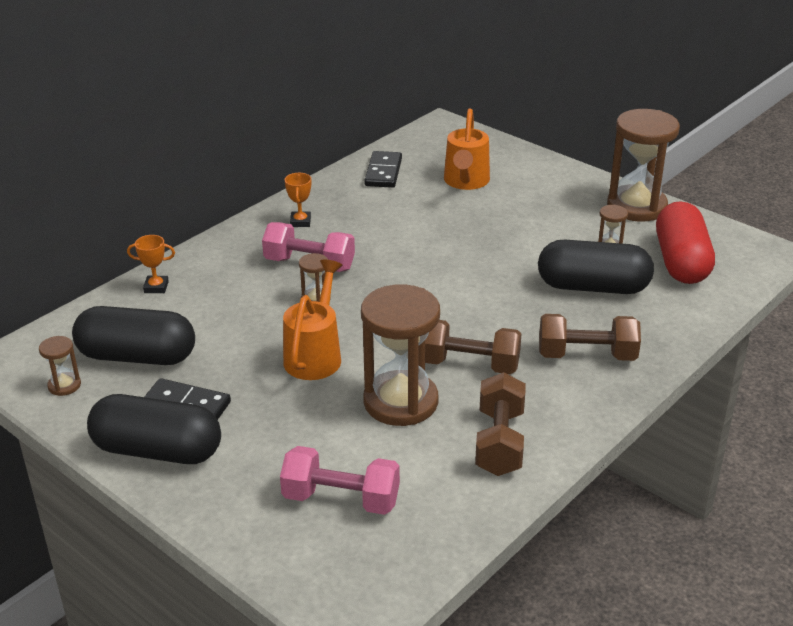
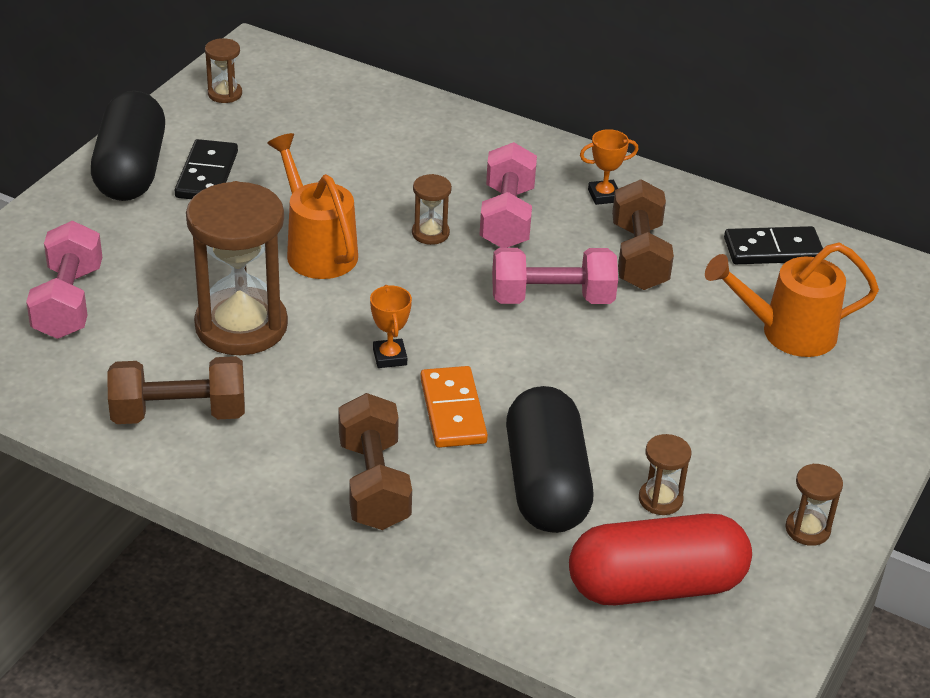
camera: 75 degrees right, 5 degrees up
(137, 356) = (283, 127): black capsule -> none
(156, 287) = (417, 114): orange trophy -> orange trophy (390, 357)
(315, 355) = (317, 249): orange watering can -> orange watering can turned 120 degrees counterclockwise
(408, 259) = (552, 298): none -> pink dumbbell
(469, 365) = (327, 375): brown dumbbell -> brown dumbbell (638, 256)
(517, 314) = (453, 411): none -> orange domino
(636, 206) = (807, 529): brown hourglass -> brown hourglass, size x0.44

